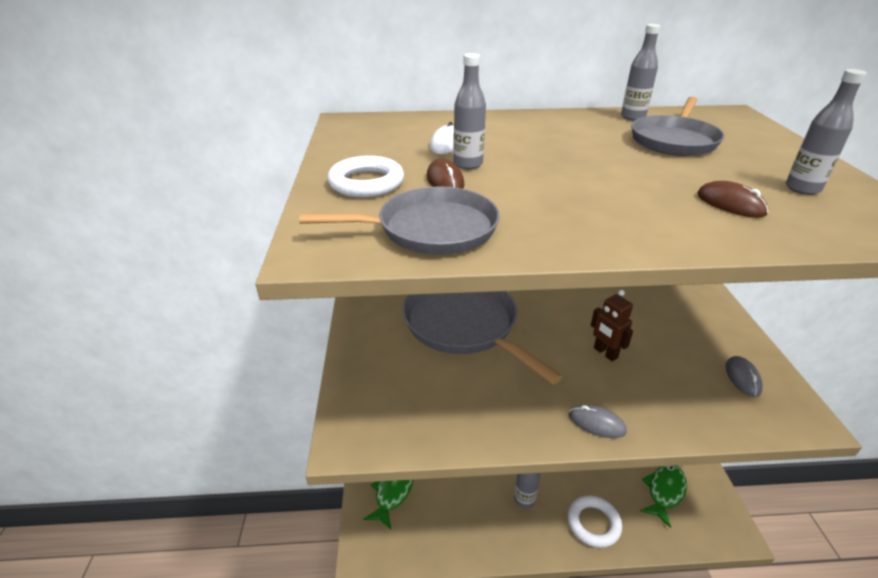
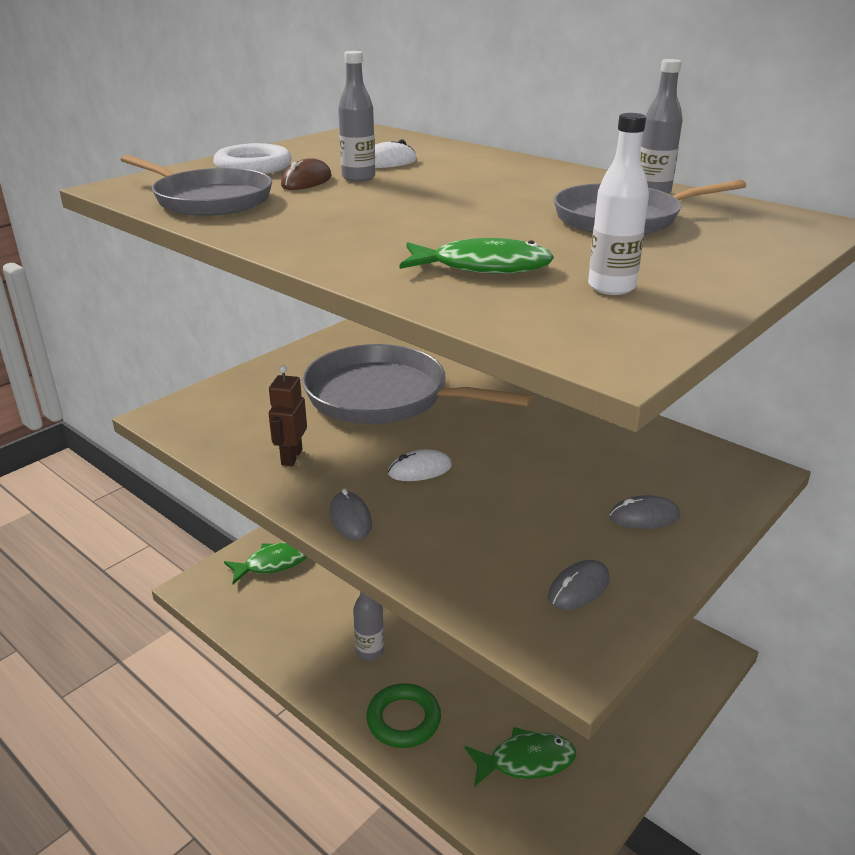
camera: 45 degrees right, 5 degrees down
(464, 325) = (383, 396): grey pan -> grey pan turned 75 degrees counterclockwise
(569, 362) = (420, 470): none -> white mouse
(593, 523) = (403, 719): white ring -> green ring
(605, 353) = (469, 484): brown robot -> brown robot (291, 457)
(693, 317) = (644, 517): none -> grey mouse
(730, 204) = (483, 267): brown mouse -> green fish
(802, 188) = (611, 287): grey bottle -> white bottle

